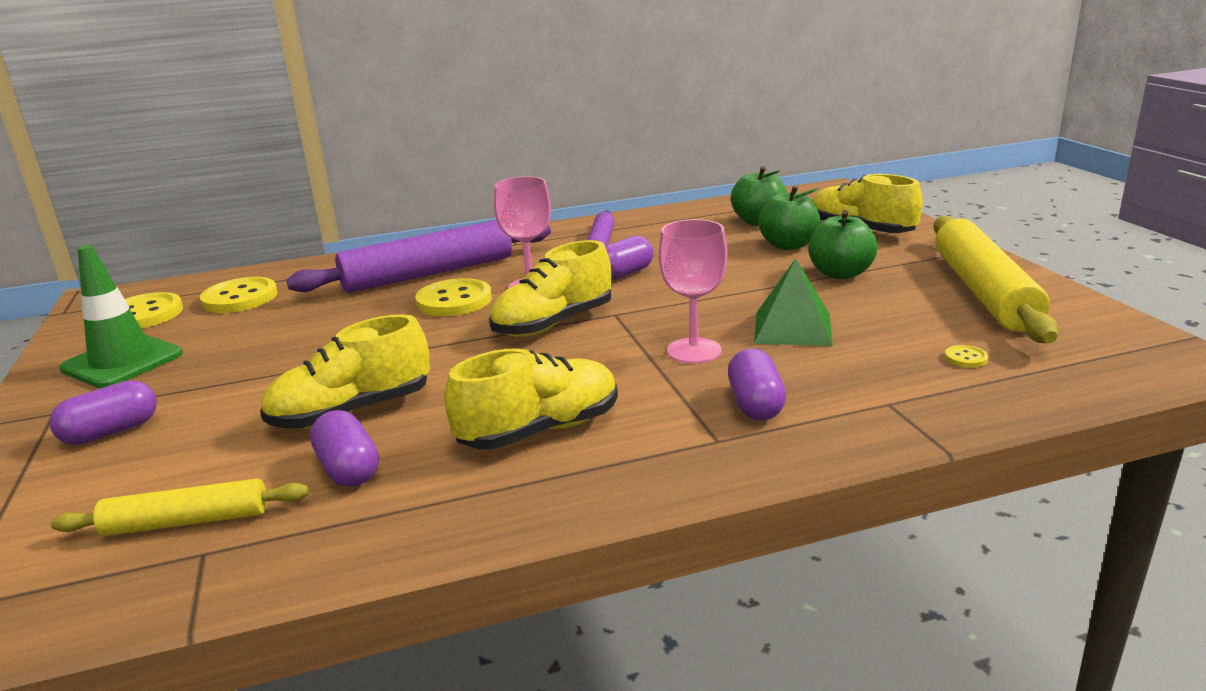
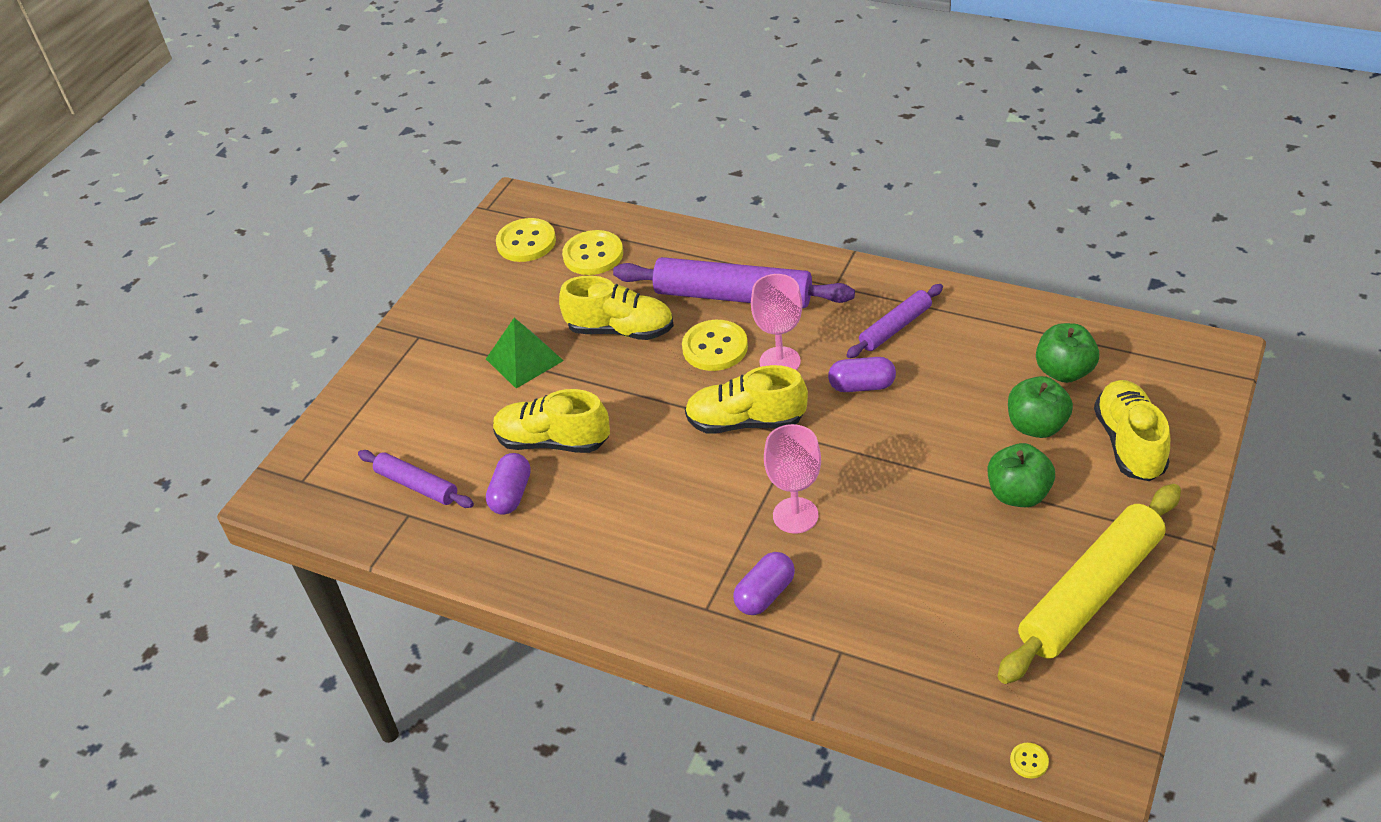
camera: 45 degrees right, 20 degrees up
(111, 432) = (432, 377): purple capsule -> none
(122, 361) = (481, 299): green traffic cone -> none
(186, 522) = (416, 485): yellow rolling pin -> purple rolling pin
(540, 430) = (627, 530): yellow shoe -> yellow shoe (620, 330)
(793, 328) = (889, 536): green pyramid -> green pyramid (524, 359)
(965, 358) = (954, 650): yellow button -> yellow button (1029, 761)

